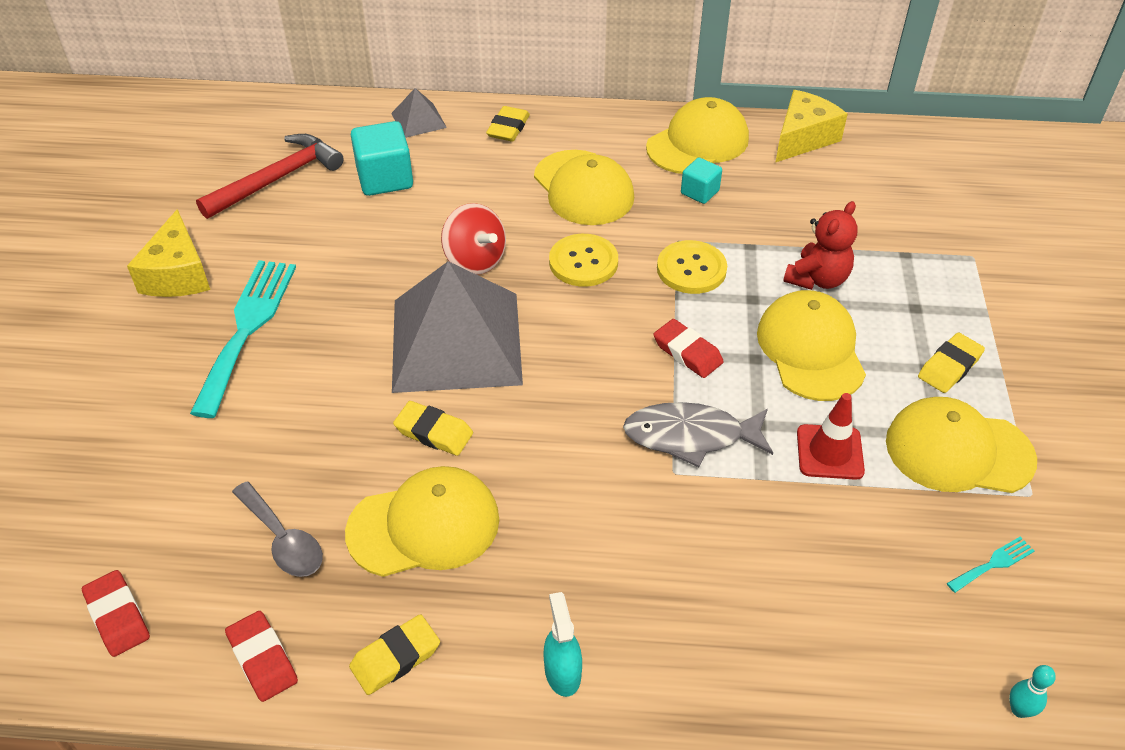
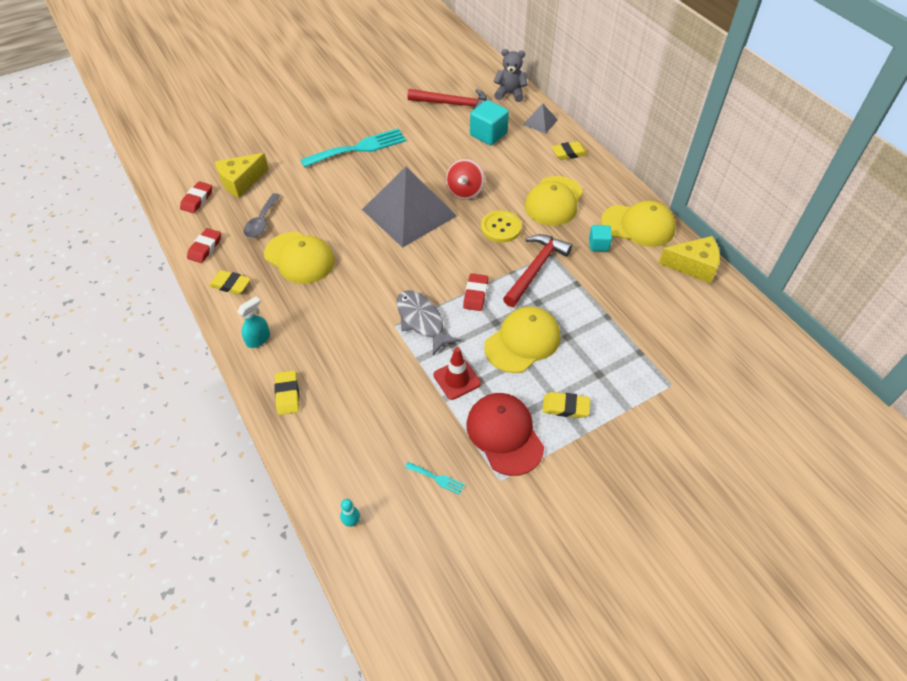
camera: 55 degrees right, 5 degrees up
(178, 274) = (370, 112): yellow cheese -> yellow cheese (241, 182)
(326, 116) = (510, 94): none -> grey teddy bear
(434, 432) = (351, 234): yellow eraser -> yellow eraser (287, 394)
(691, 269) = (536, 268): yellow button -> red hammer
(817, 279) = (579, 322): red teddy bear -> none
(958, 451) = (504, 434): yellow cap -> red cap

